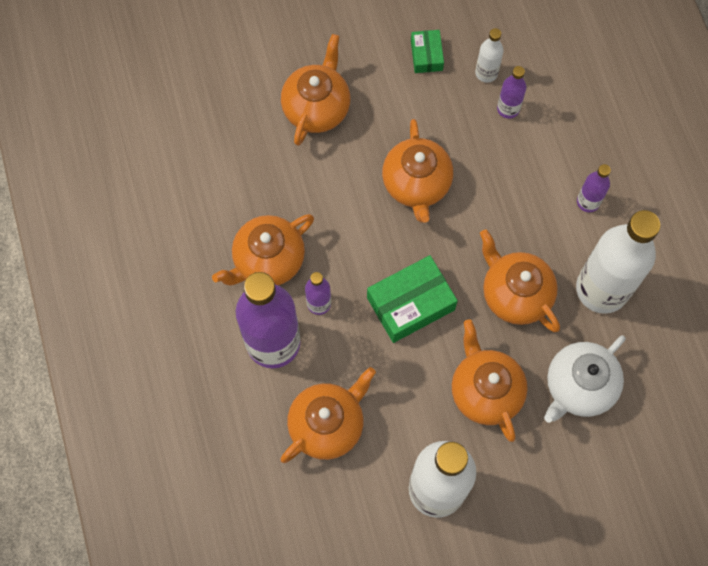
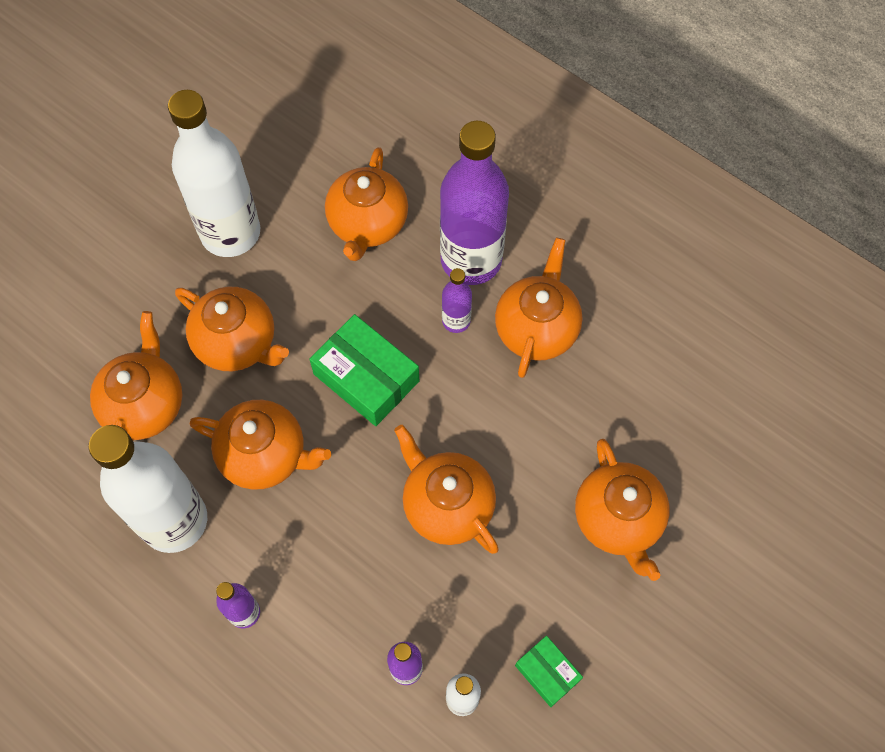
camera: 145 degrees right, 5 degrees down
(410, 304) = (366, 377): green box -> green box turned 75 degrees counterclockwise
(578, 386) = (145, 404): white teapot -> orange teapot

